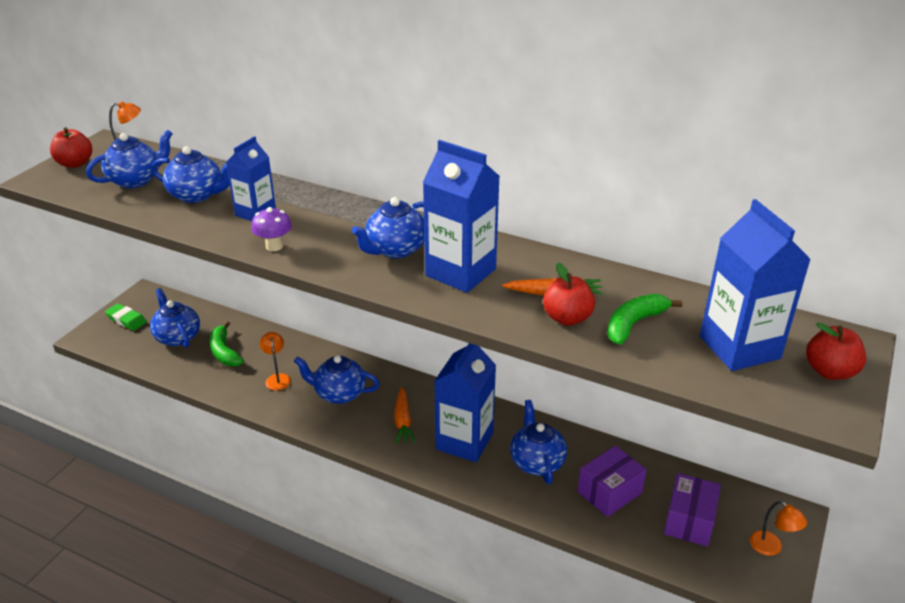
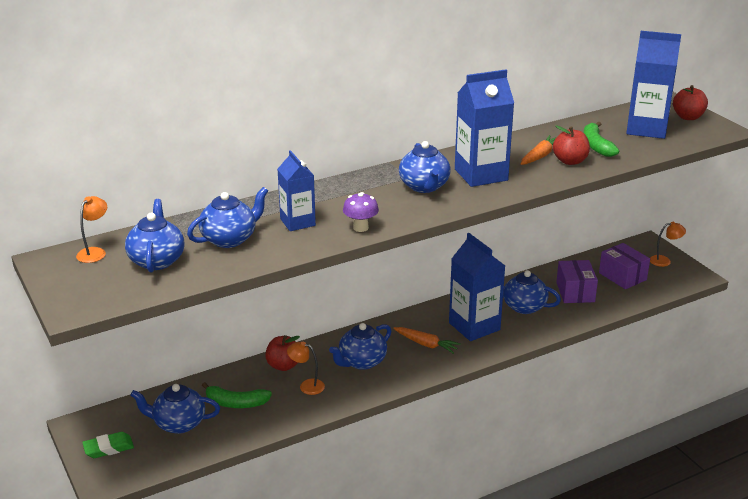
camera: 55 degrees left, 5 degrees down
(75, 163) = (71, 284): red apple -> red apple (284, 365)

